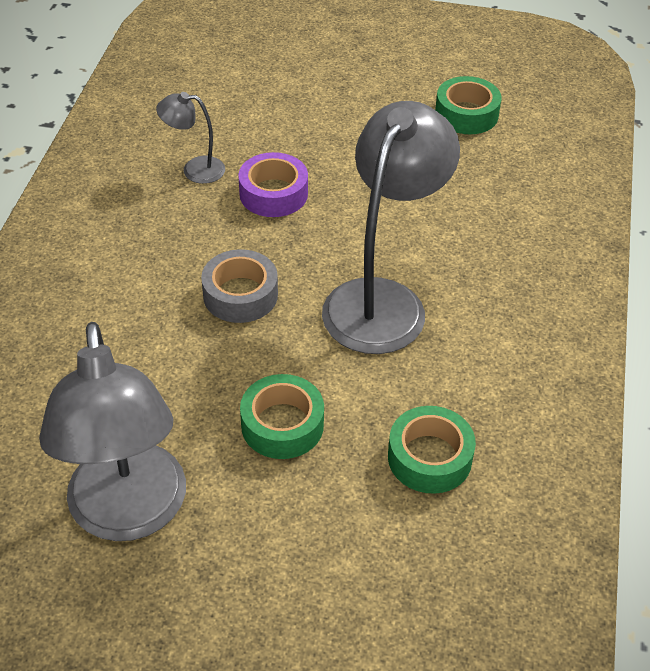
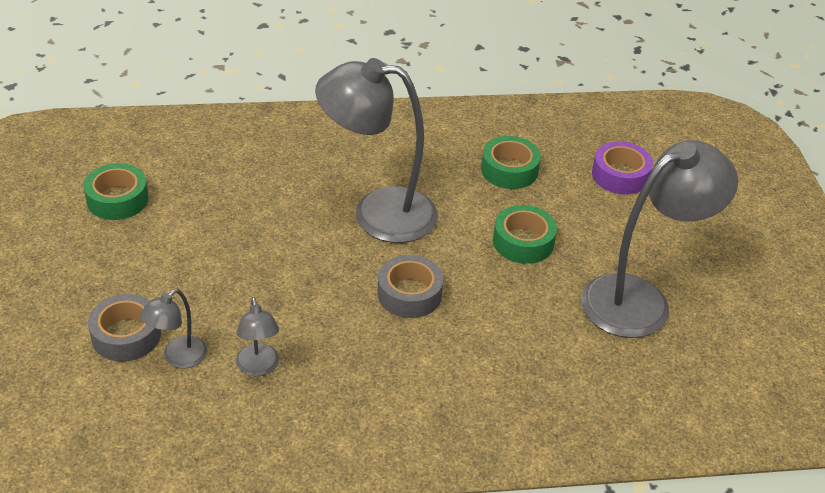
camera: 110 degrees left, 5 degrees down
(232, 125) = (178, 358): none -> grey lamp
(273, 193) = (274, 302): purple tape -> purple tape (620, 175)
(274, 100) = (126, 335): none -> grey tape

